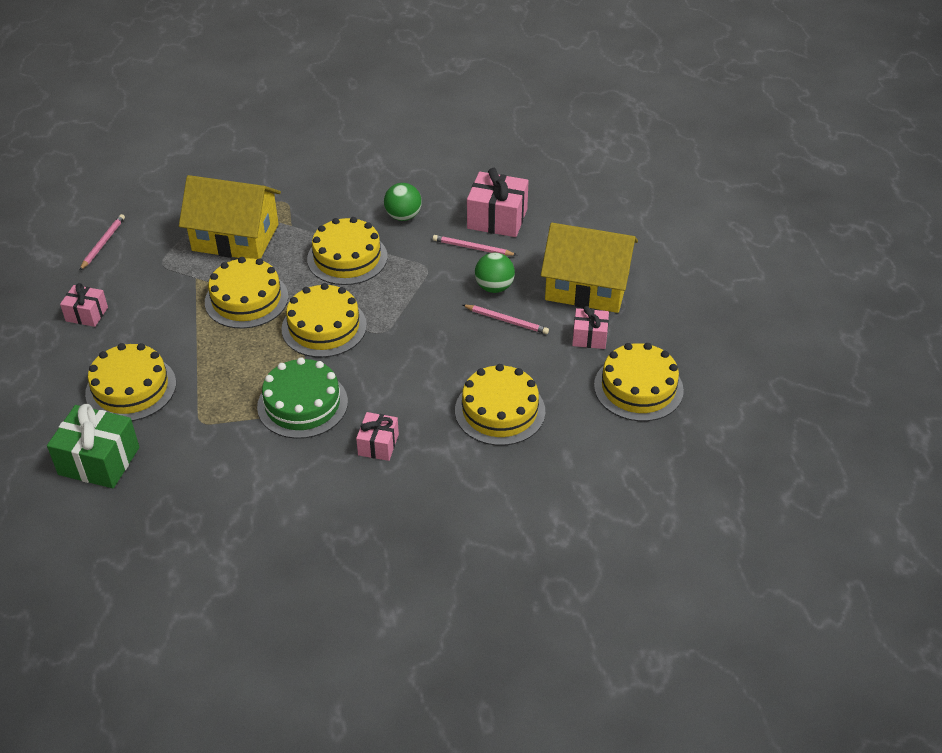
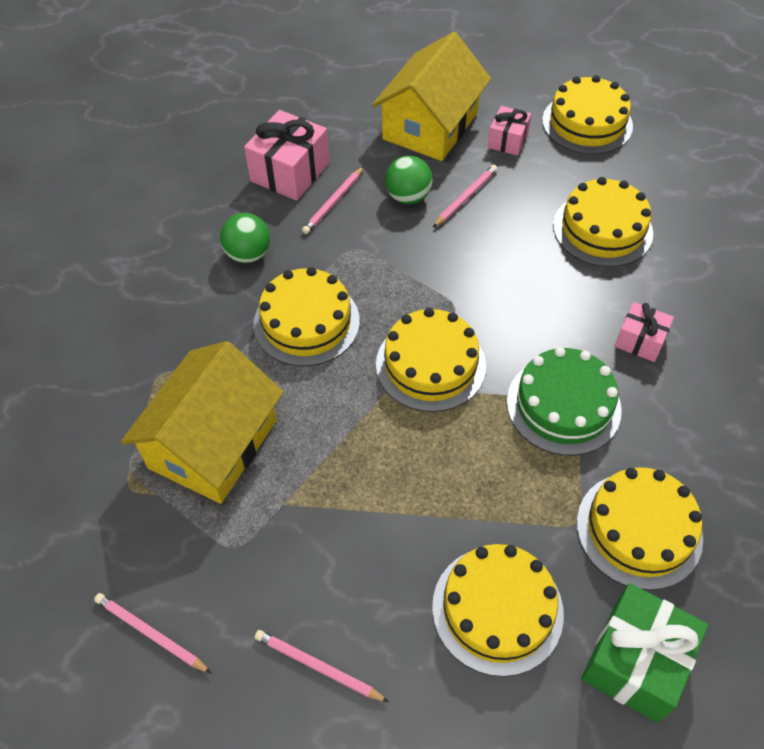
camera: 75 degrees left, 10 degrees up
(87, 314) = (318, 667): pink gift -> pink pencil
(246, 299) = (351, 444): yellow cake -> yellow cake (639, 529)

